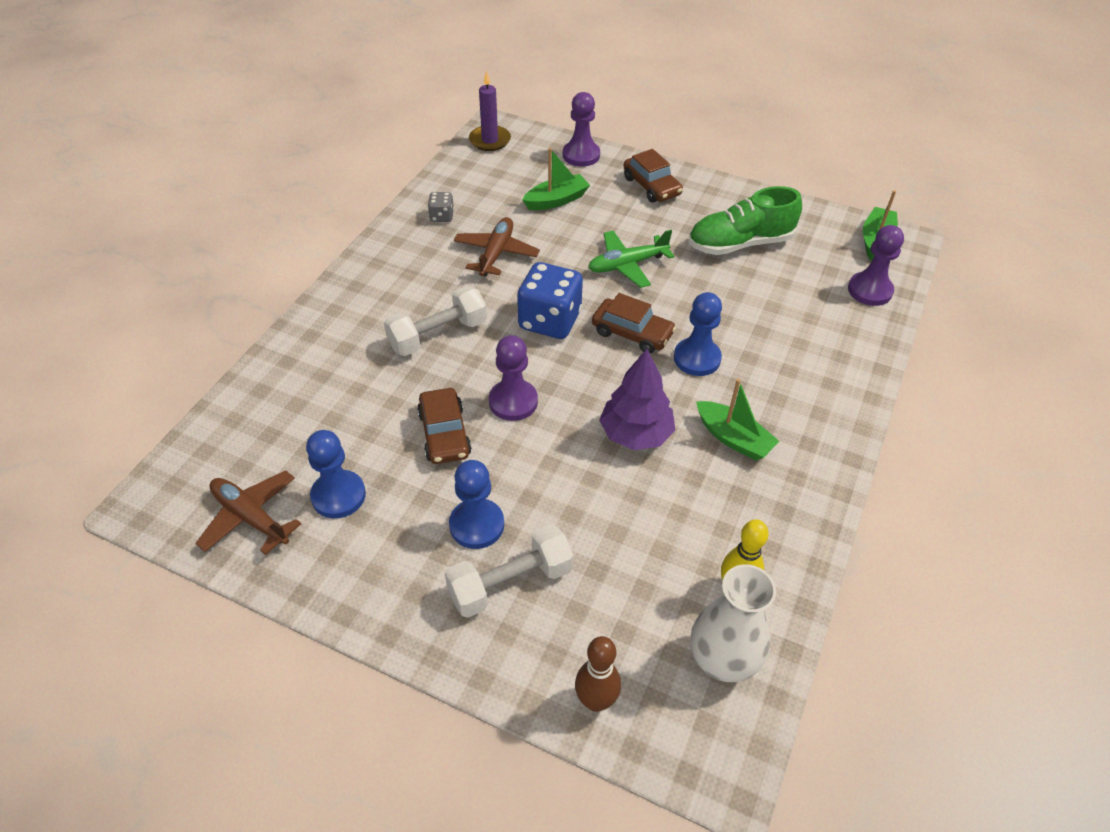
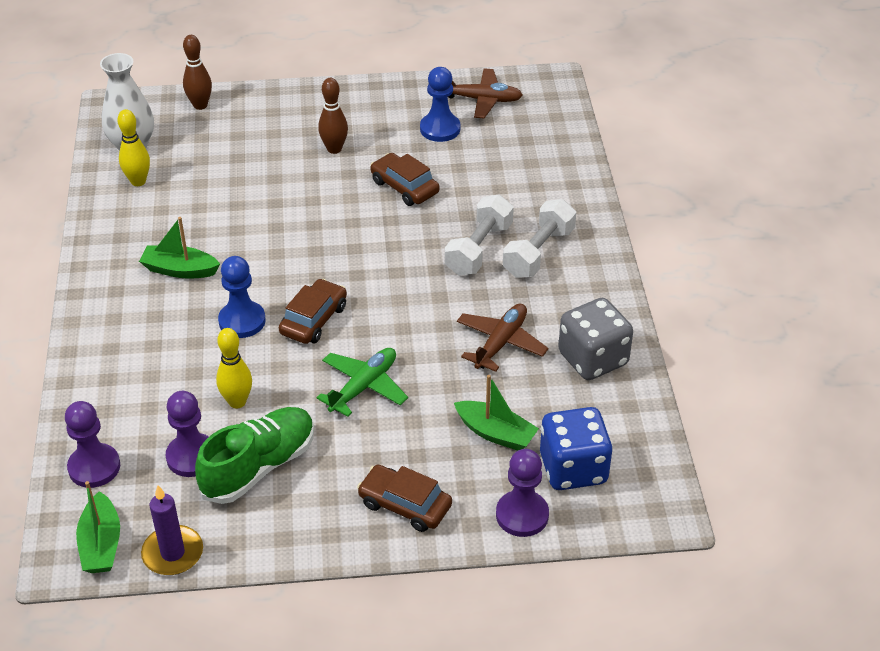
camera: 150 degrees right, 5 degrees down
(442, 216) = (593, 359): grey dice -> grey dice, size x2.09
(477, 525) = (334, 149): blue pawn -> brown bowling pin
(490, 140) = (647, 486): purple candle -> purple candle (173, 553)
(496, 253) = (501, 343): brown plane -> brown plane turned 135 degrees counterclockwise
(510, 582) = (288, 132): white dumbbell -> white dumbbell (538, 253)
(513, 402) = (372, 226): purple pawn -> purple pawn (192, 457)
(549, 321) = (395, 300): blue dice -> blue dice (573, 468)
(556, 200) = (495, 433): green boat -> green boat turned 90 degrees counterclockwise
(632, 333) = (314, 320): brown car -> brown car turned 120 degrees clockwise
(635, 434) = (260, 242): purple tree -> none
(735, 293) = (237, 402): none -> yellow bowling pin

